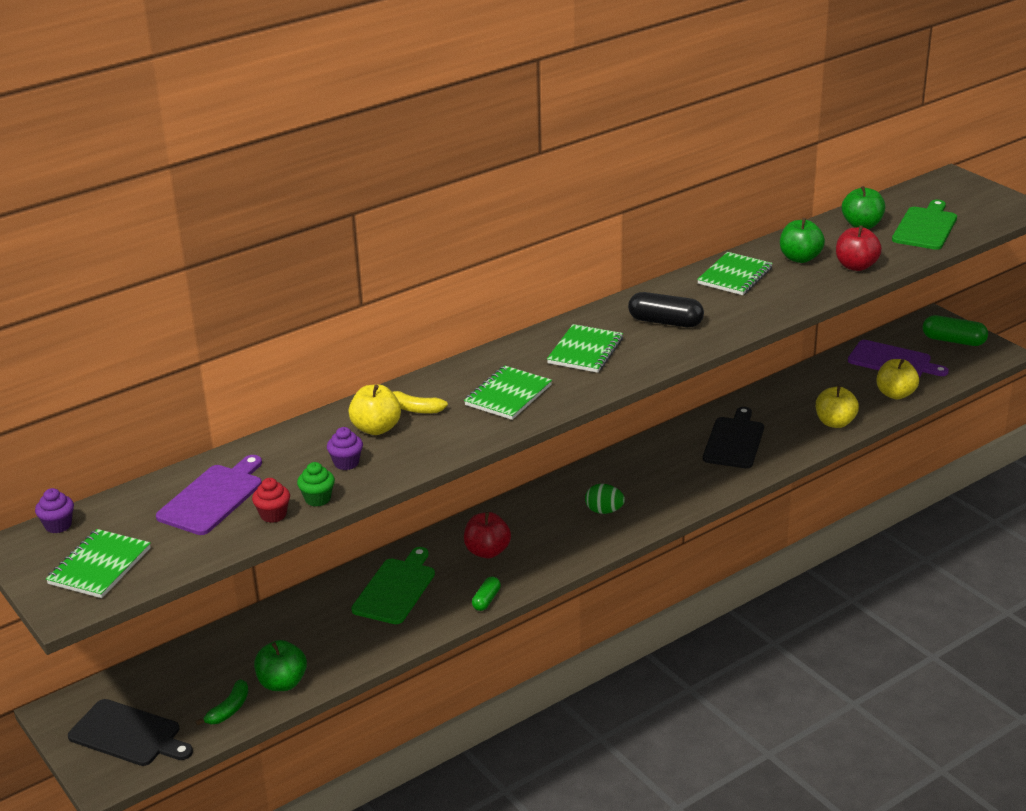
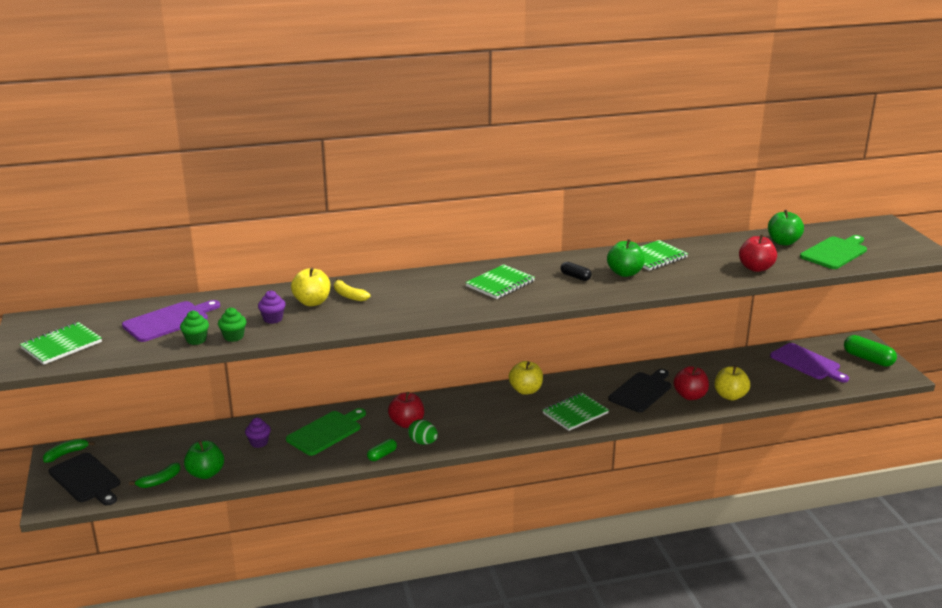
camera: 20 degrees right, 5 degrees down
(58, 525) = (62, 316): purple cupcake -> purple cupcake (259, 443)
(72, 709) = (66, 454): none -> green banana
(273, 515) = (196, 340): red cupcake -> green cupcake
(508, 395) = (420, 300): green notebook -> green notebook (575, 413)
(604, 511) = (509, 416): green egg -> green egg (423, 442)
(665, 322) = (575, 277): black capsule -> black capsule, size x0.57
(791, 433) = (690, 396): none -> red apple
(800, 258) = (715, 255): green apple -> green apple (624, 273)
(895, 394) = (793, 386): yellow apple -> yellow apple (525, 390)

